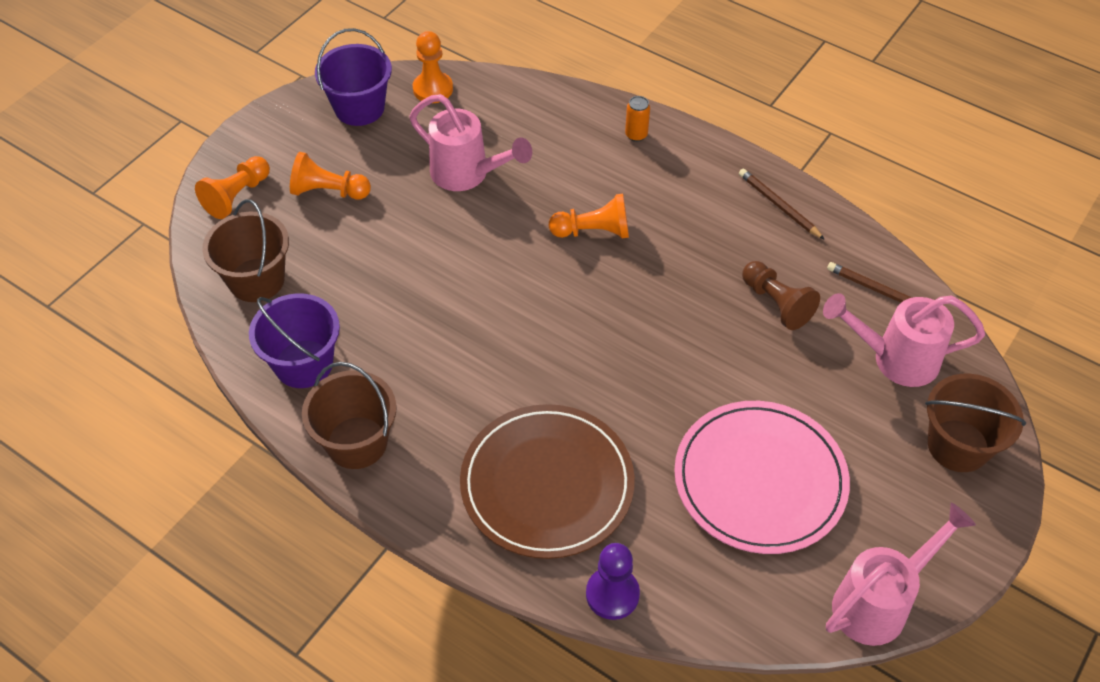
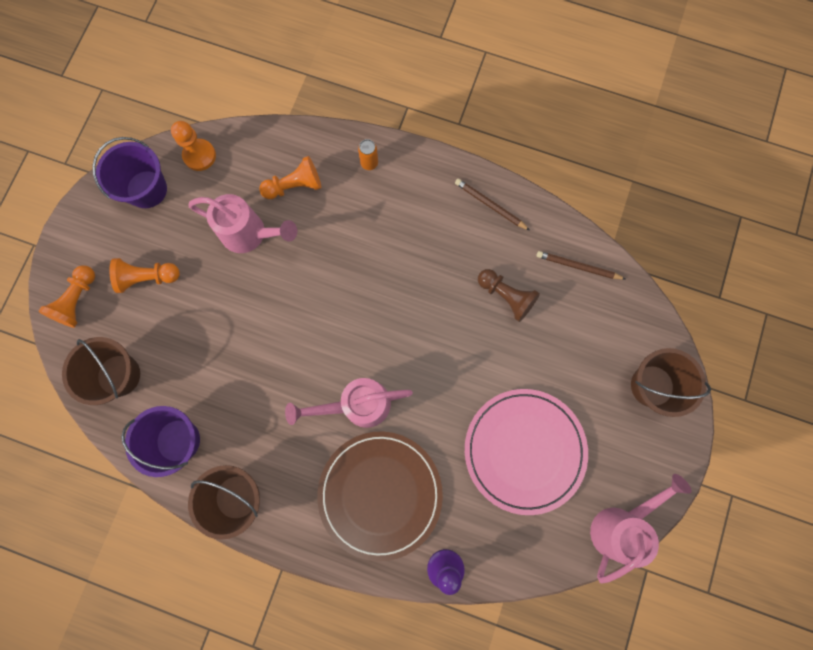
camera: 15 degrees left, 25 degrees up
(593, 231) = (359, 264): orange pawn -> orange pawn (294, 186)
(894, 359) = (597, 323): pink watering can -> pink watering can (357, 405)

